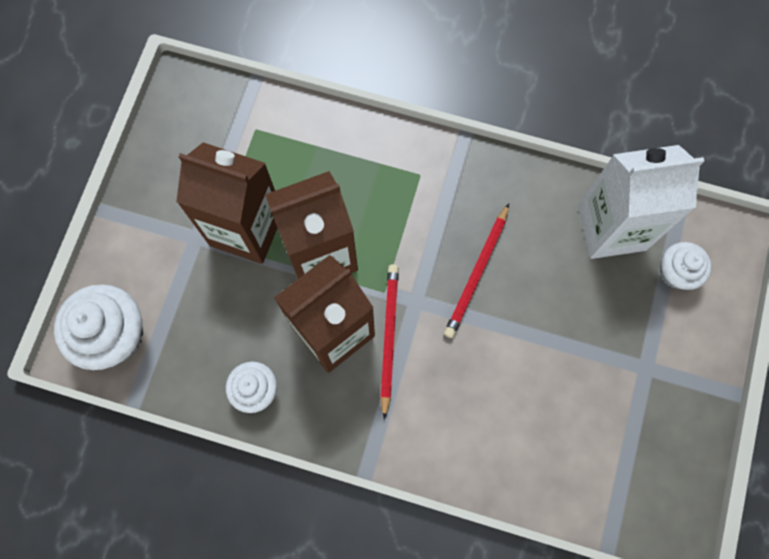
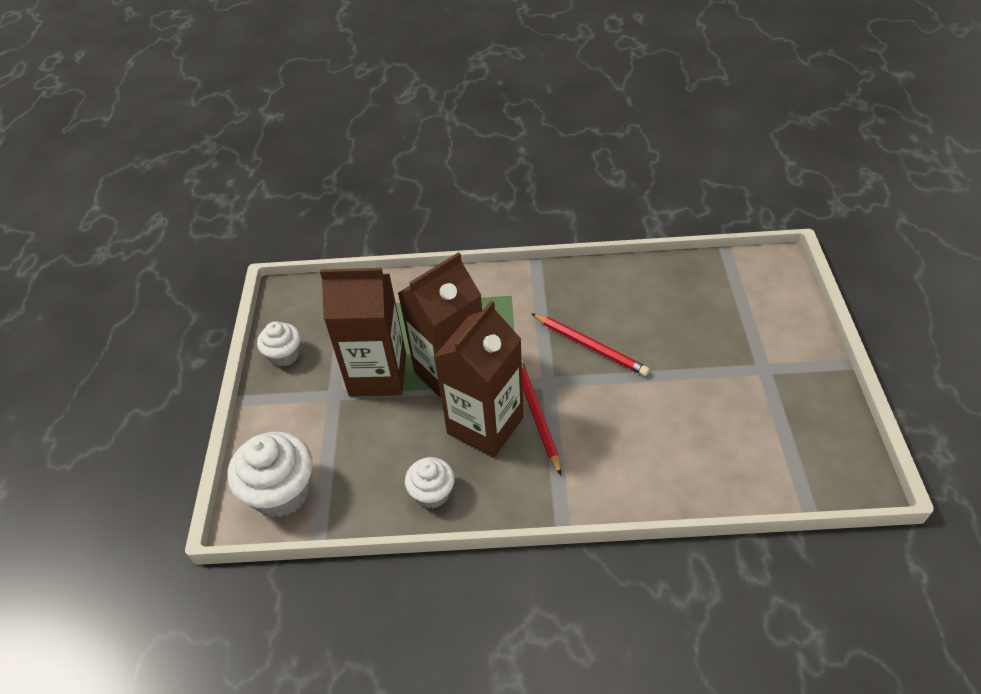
camera: 15 degrees left, 25 degrees down
(477, 273) = (590, 346): red pencil -> red pencil turned 60 degrees counterclockwise
(611, 227) = (682, 284): white carton -> none
(676, 272) = (749, 298): white cupcake -> white cupcake (284, 355)

